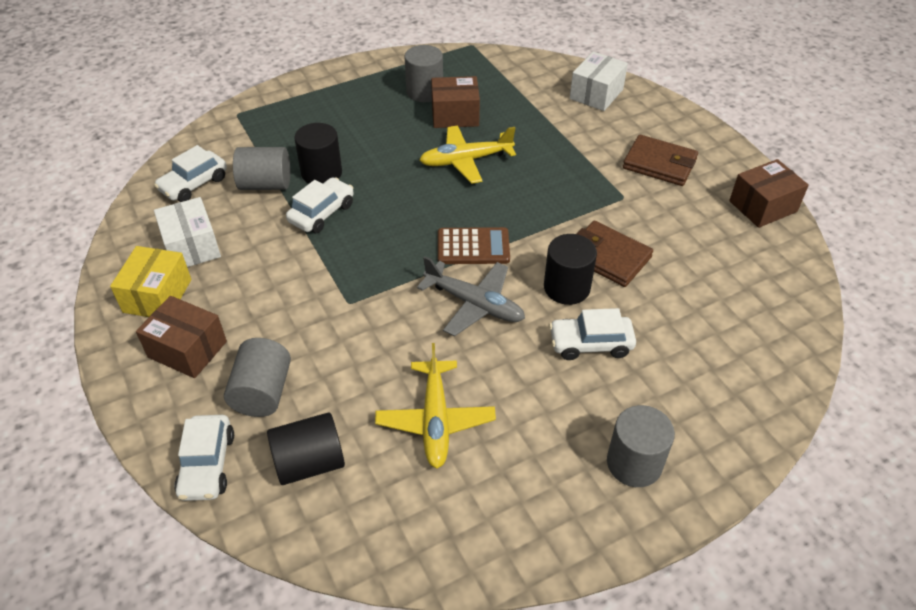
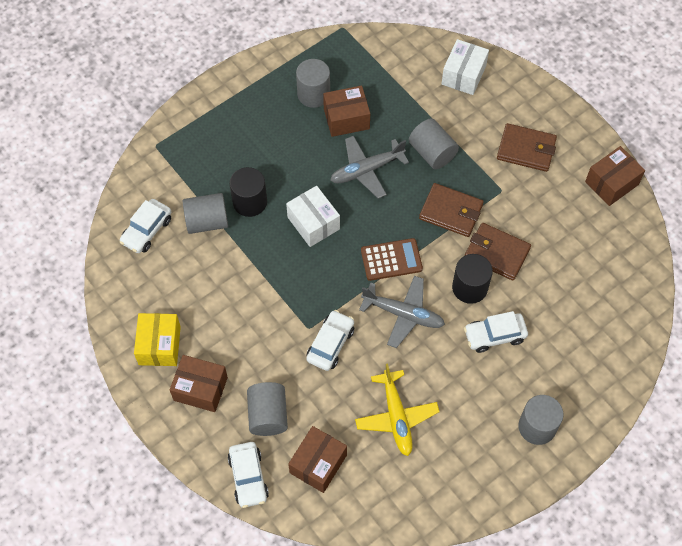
camera: 10 degrees left, 15 degrees up
(192, 246) = (169, 295): white box -> white box (313, 223)
(309, 463) = (318, 464): black cylinder -> brown box
(322, 213) = (262, 244): white car -> white car (330, 344)
(465, 160) = (366, 170): yellow plane -> grey plane
(546, 154) = (432, 152): none -> grey cylinder
(557, 210) = (451, 212): none -> brown wallet

